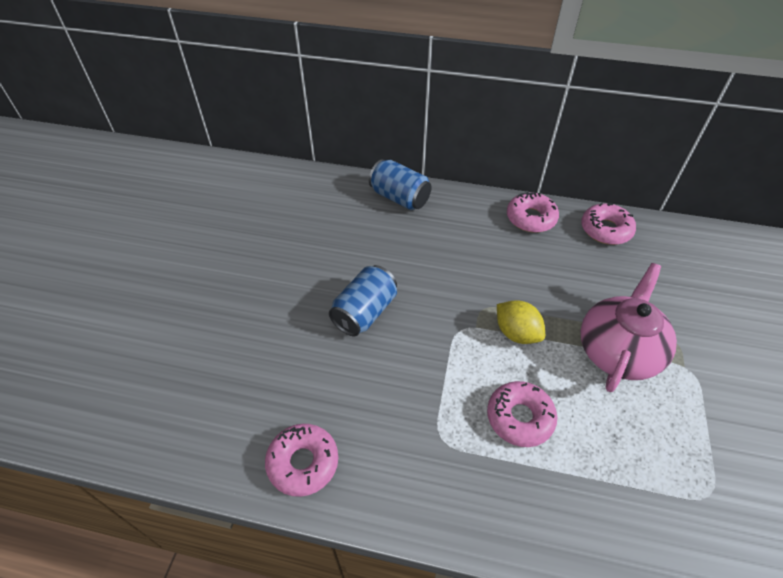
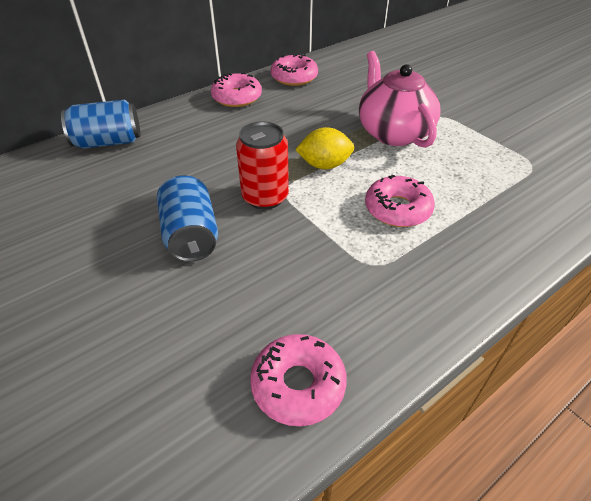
camera: 50 degrees left, 5 degrees down
(441, 323) = (265, 197): none -> red can

